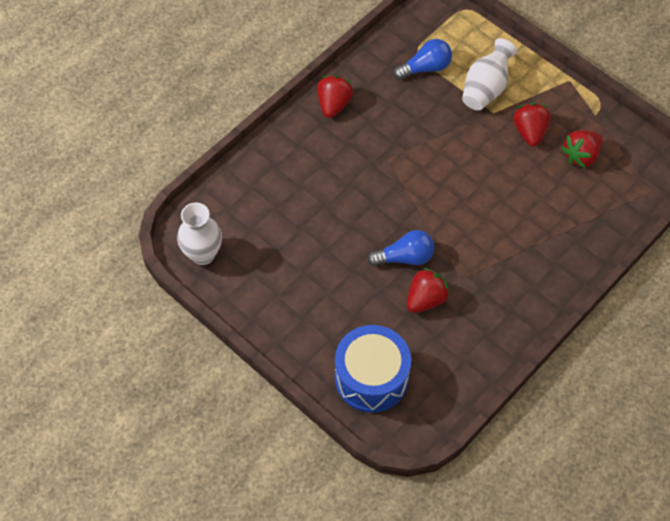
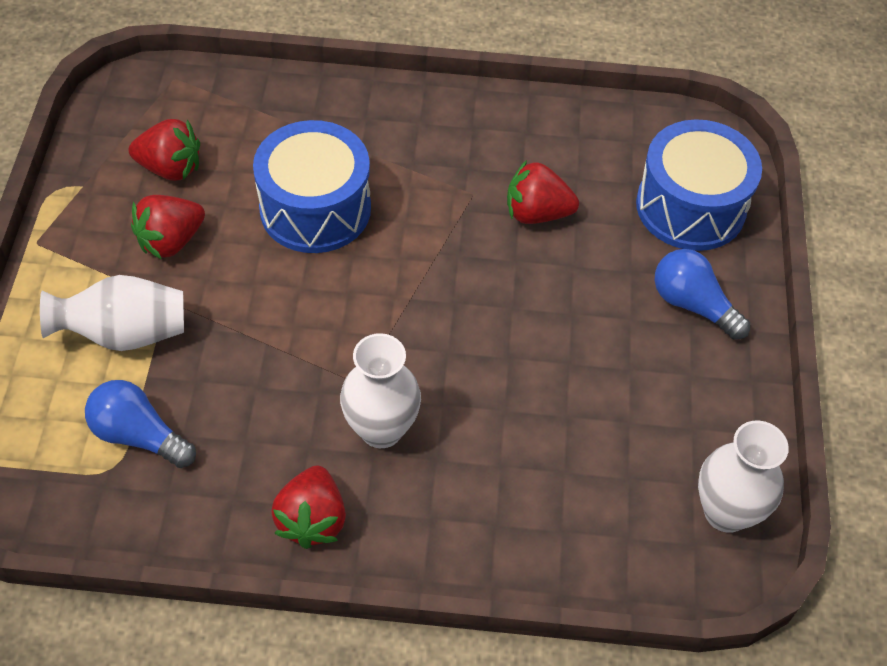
camera: 130 degrees left, 5 degrees down
(333, 104) = (312, 519): red strawberry -> red strawberry turned 60 degrees counterclockwise
(355, 153) = (381, 429): none -> white vase
(404, 257) = (499, 268): blue light bulb -> blue light bulb (693, 305)
(505, 202) = (315, 208): none -> blue drum

